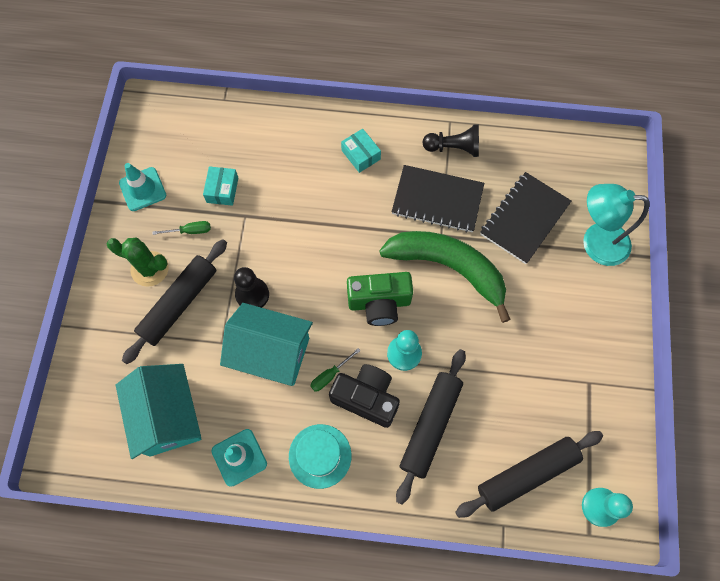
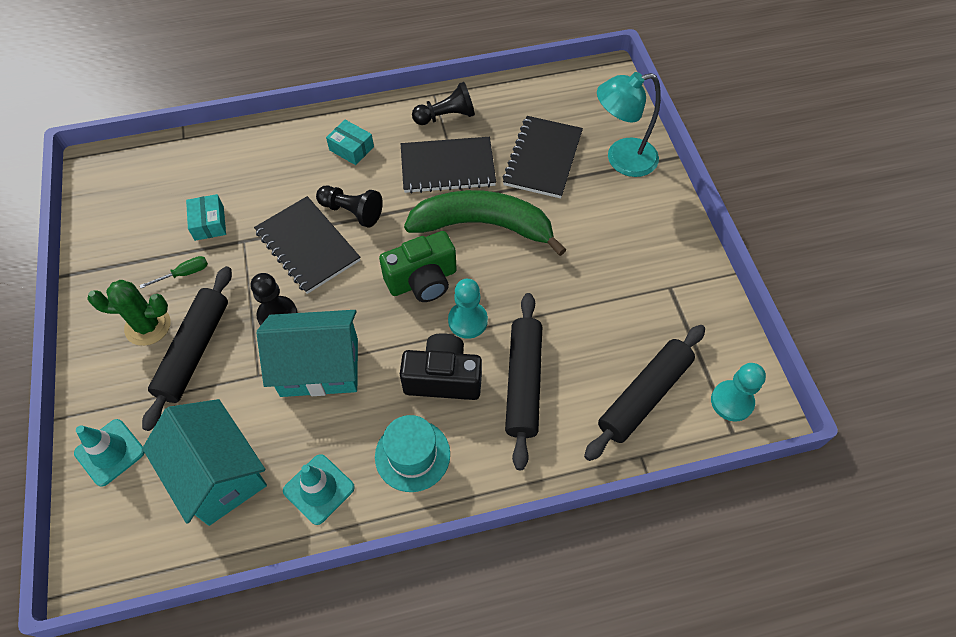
camera: 20 degrees left, 10 degrees down
(142, 189) = (115, 248): turquoise traffic cone -> turquoise traffic cone (110, 452)
(295, 238) = (308, 246): none -> black notebook
(330, 375) = (394, 368): green screwdriver -> none
(341, 217) = (352, 212): none -> black pawn

